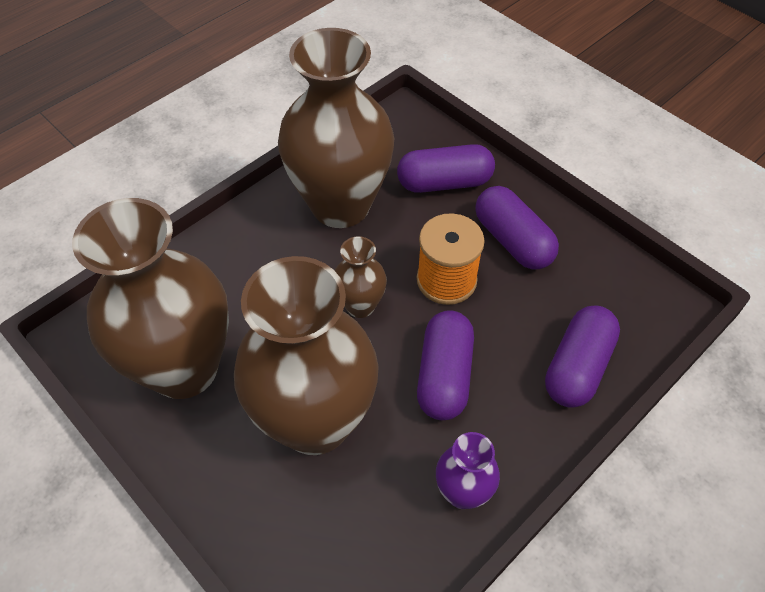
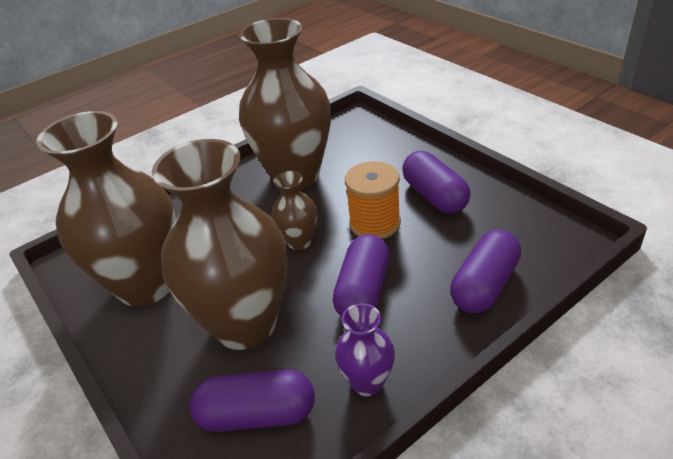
camera: 10 degrees right, 15 degrees down
(444, 183) = (382, 159): purple capsule -> purple capsule (257, 415)

